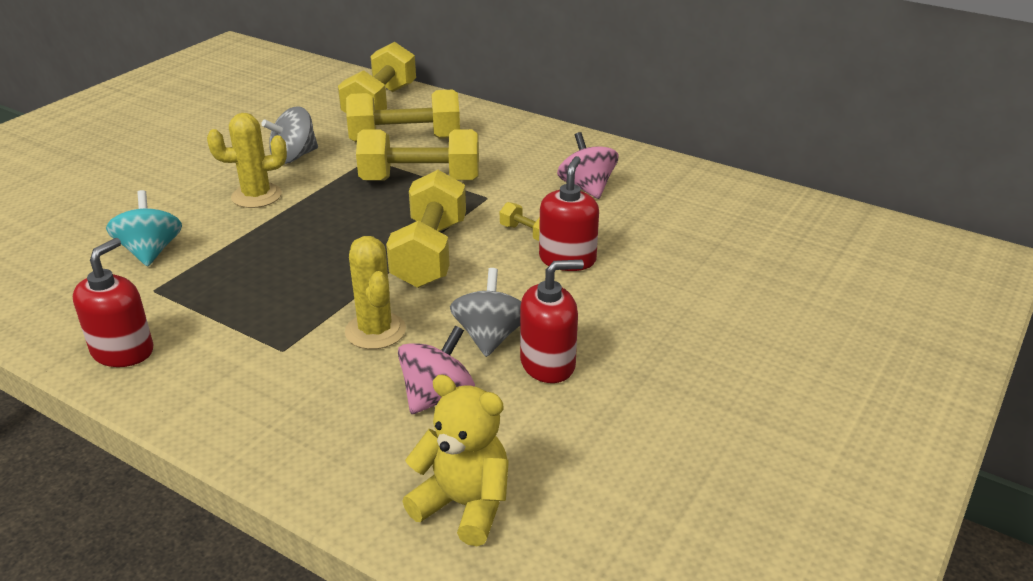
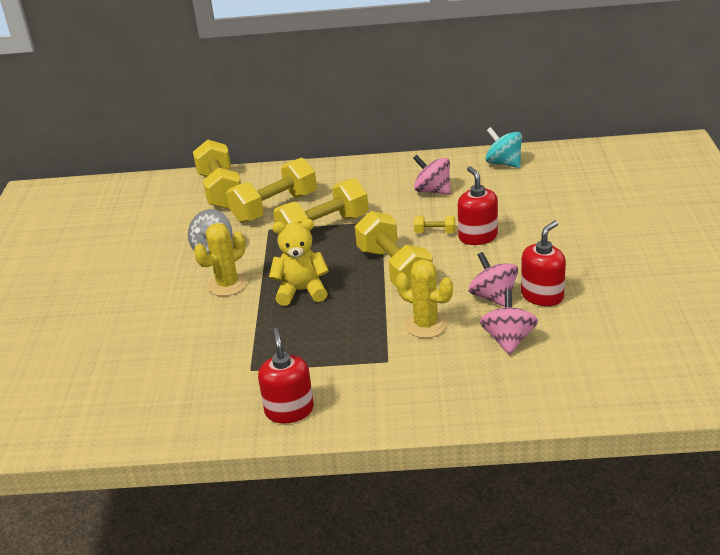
camera: 30 degrees left, 0 degrees up
(150, 252) = (209, 350): turquoise spinning top -> turquoise spinning top (503, 163)
(464, 505) = (593, 381): yellow teddy bear -> yellow teddy bear (301, 291)
(490, 337) = (493, 297): grey spinning top -> pink spinning top

